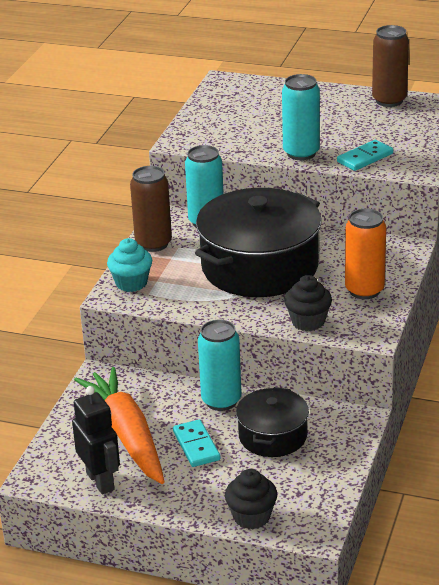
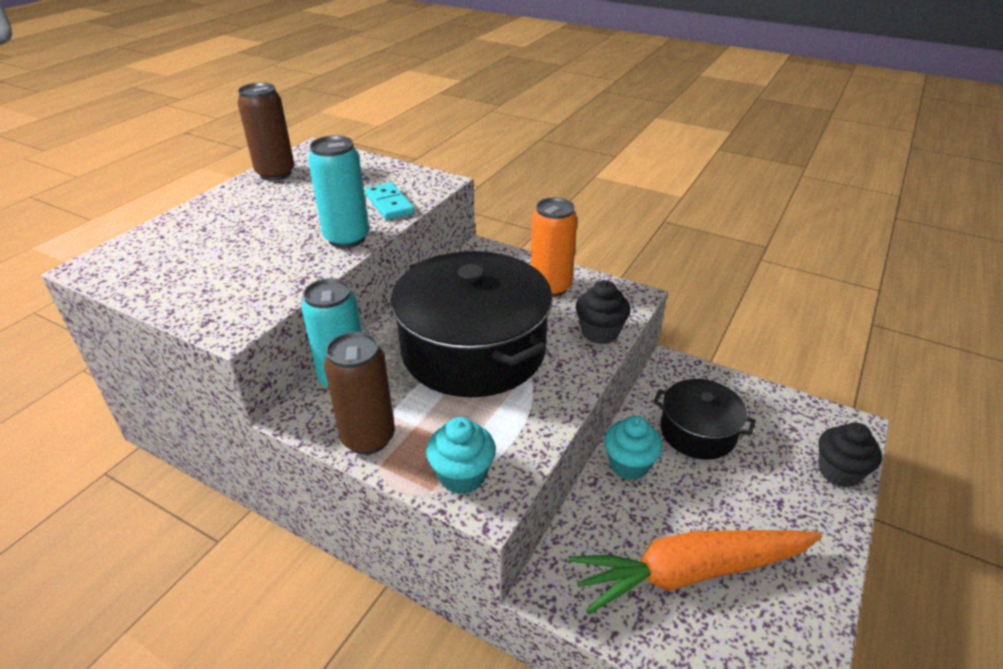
camera: 80 degrees left, 5 degrees up
(100, 481) = (792, 617): black robot -> none
(196, 446) = (714, 501): turquoise domino -> none
(221, 401) = (629, 464): turquoise can -> turquoise cupcake

